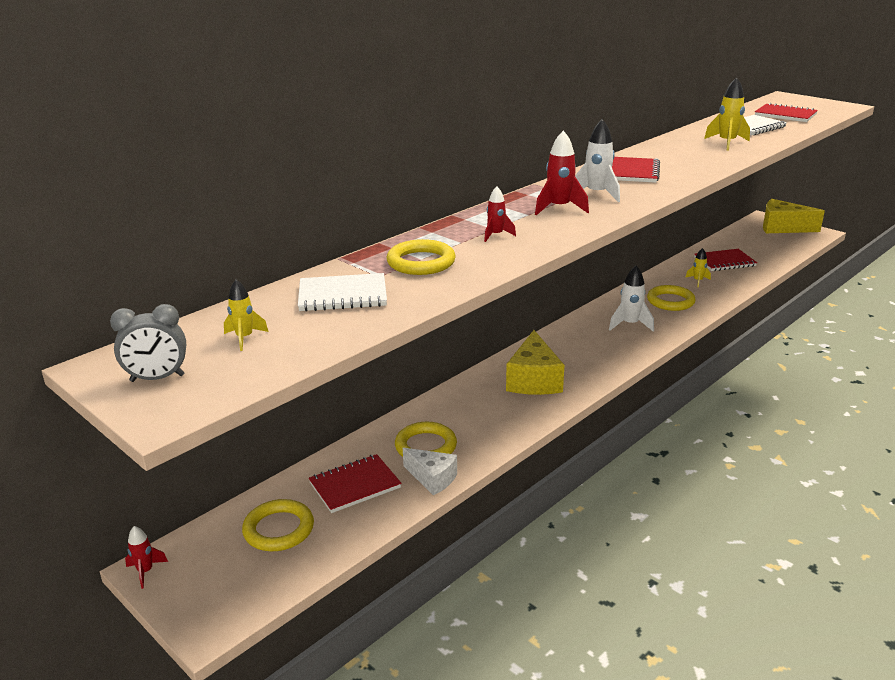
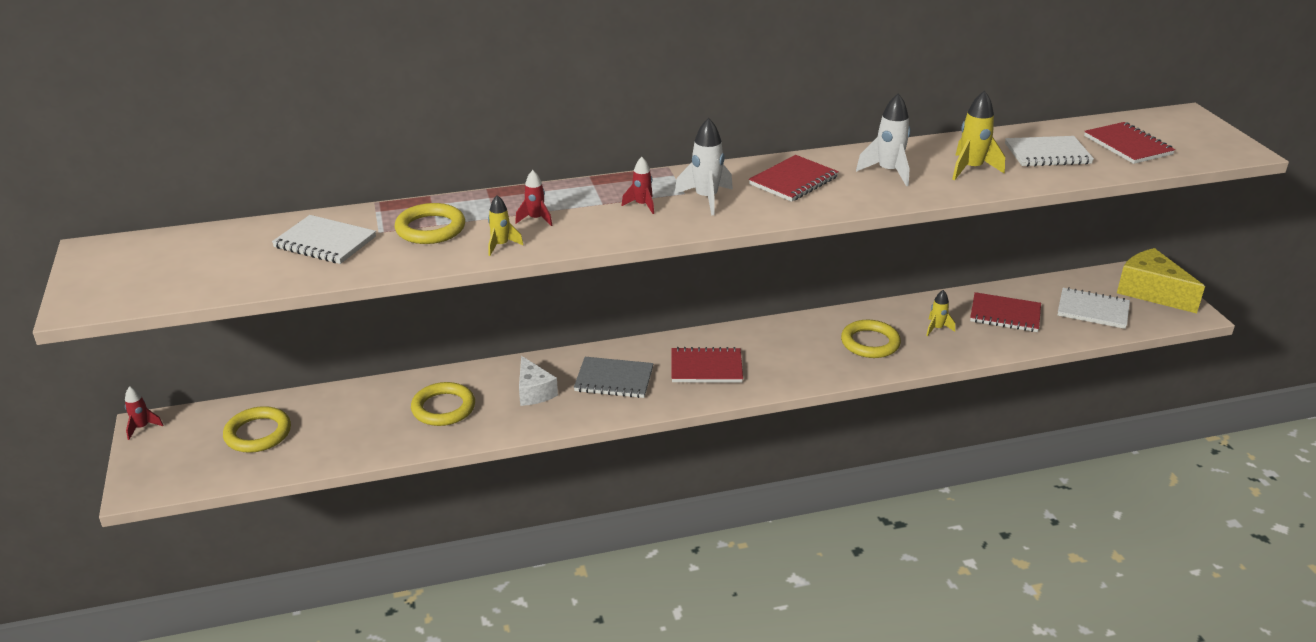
camera: 30 degrees right, 5 degrees up
(157, 378) = (112, 273): grey clock -> none
(244, 338) = (207, 259): yellow rocket -> yellow rocket (501, 245)
(355, 485) = (350, 420): red notebook -> red notebook (706, 367)
(432, 478) = (415, 439): white cheese -> white cheese (534, 392)
(533, 380) = (614, 380): yellow cheese -> grey notebook
(559, 208) = (642, 205): red rocket -> red rocket, size x0.61
(630, 324) = (788, 355): white rocket -> white rocket (888, 172)
(767, 245) = (1092, 310): none -> white notebook

